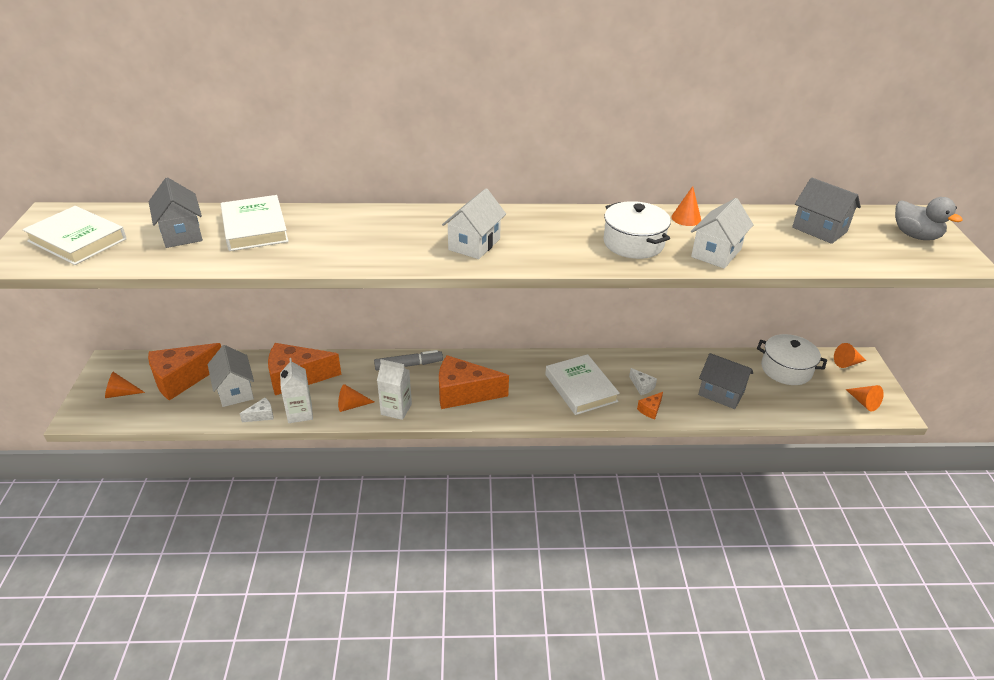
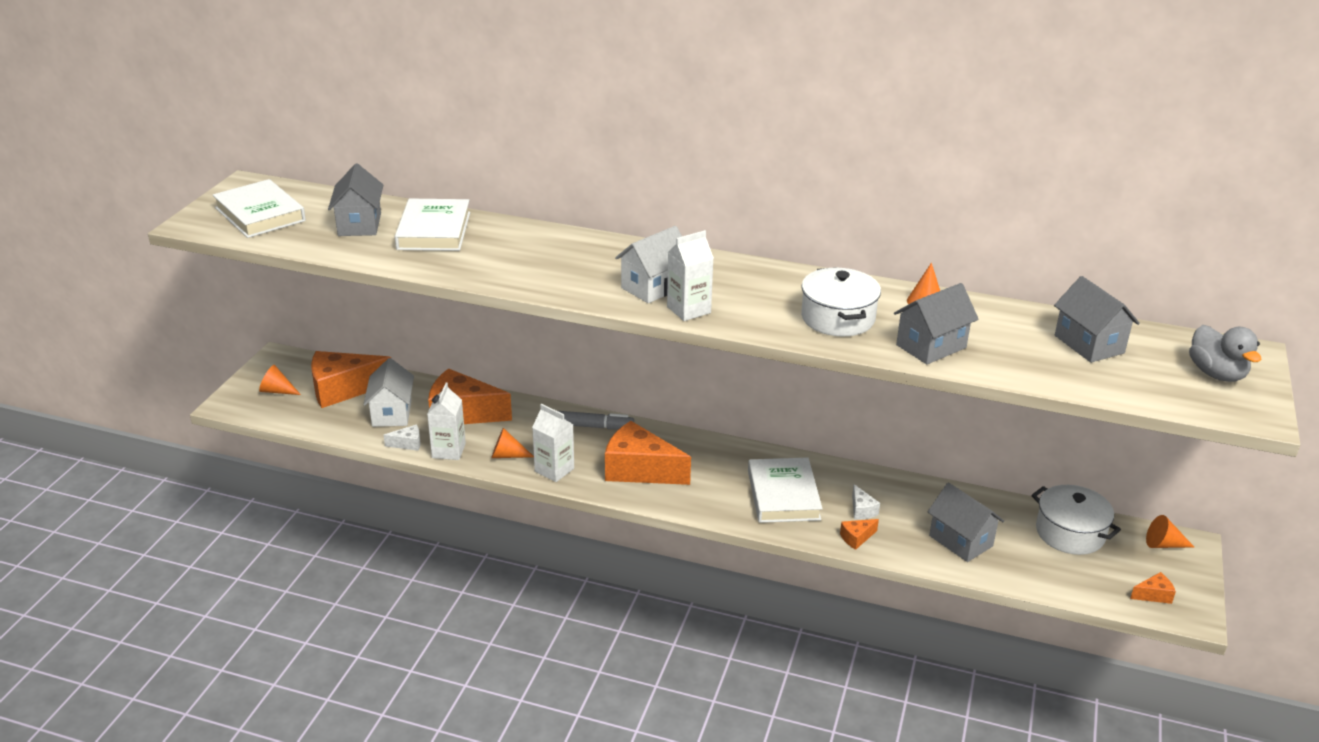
camera: 20 degrees right, 5 degrees down
(515, 258) = (688, 310): none -> white carton
(716, 253) = (931, 346): white house -> grey house
(863, 402) = (1153, 595): orange cone -> orange cheese

